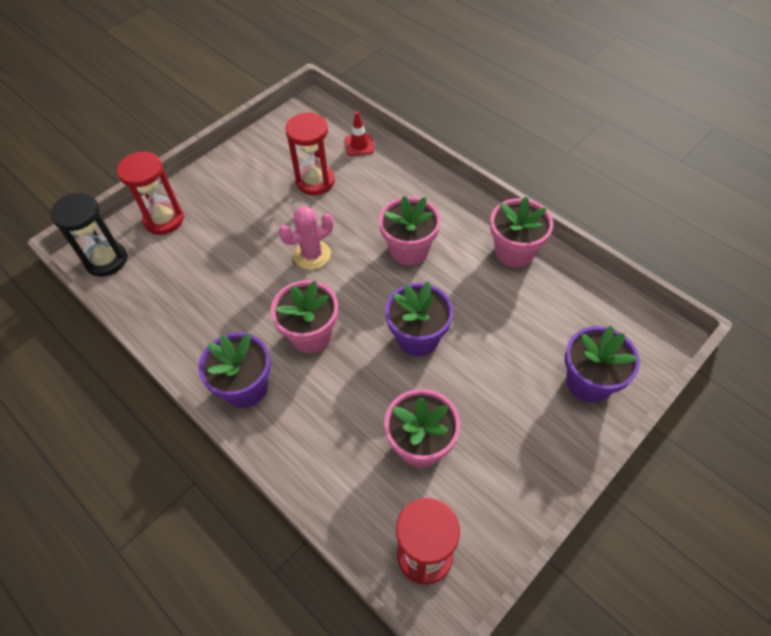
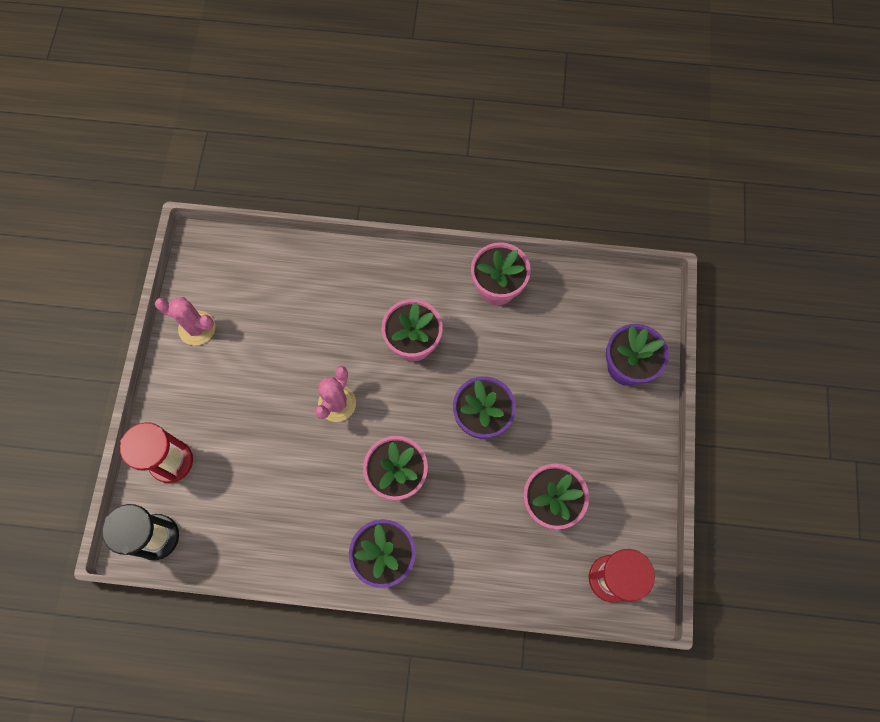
camera: 40 degrees left, 15 degrees up
(261, 151) = (197, 328): none -> pink cactus
(315, 181) = (276, 328): red hourglass -> none
(359, 145) = (284, 262): red traffic cone -> none

